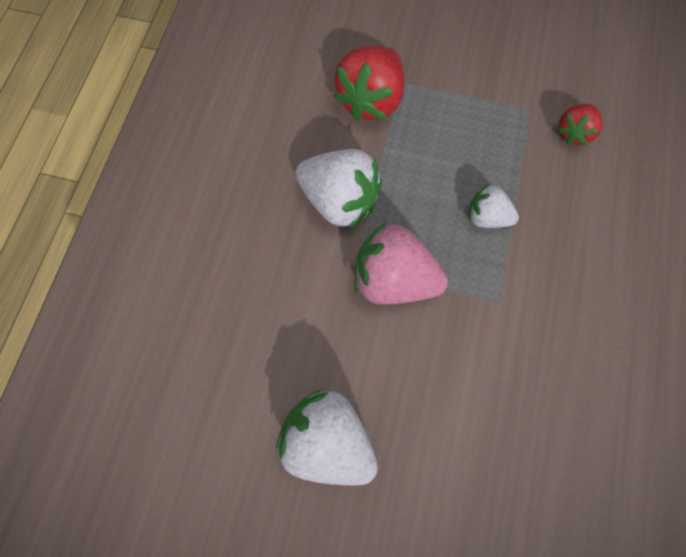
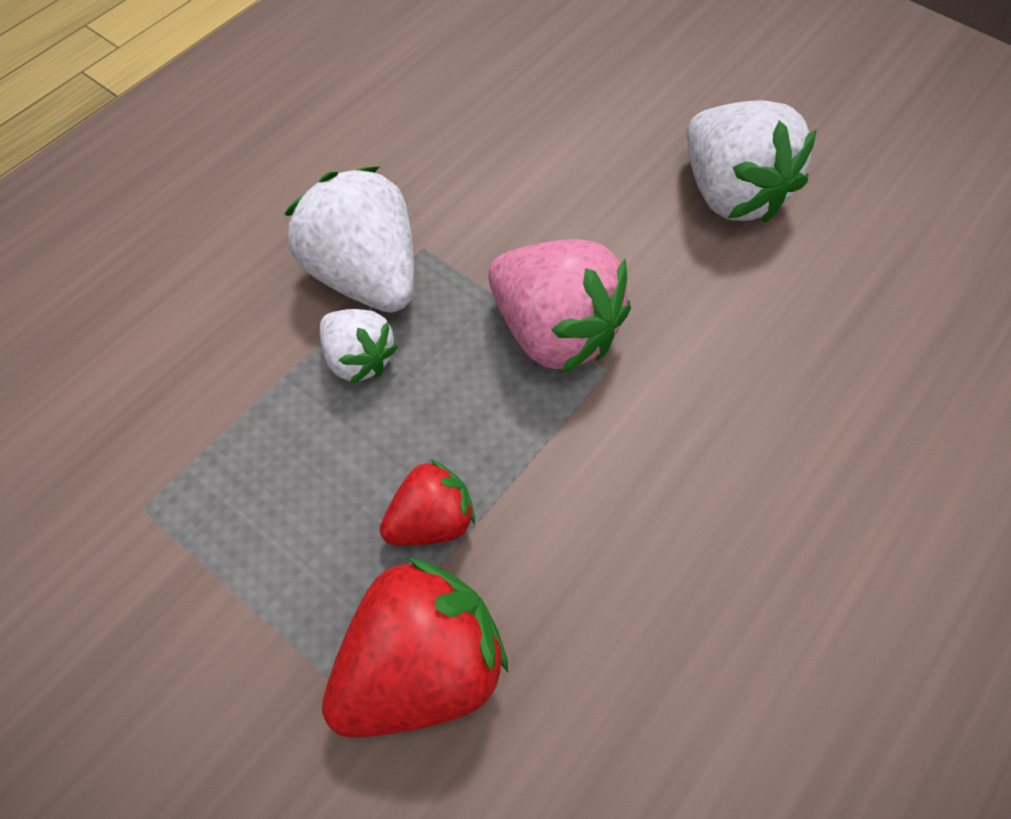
camera: 155 degrees left, 10 degrees down
(339, 201) = (581, 484): white strawberry -> white strawberry (366, 275)
(573, 133) = (114, 430): red strawberry -> red strawberry (431, 520)

